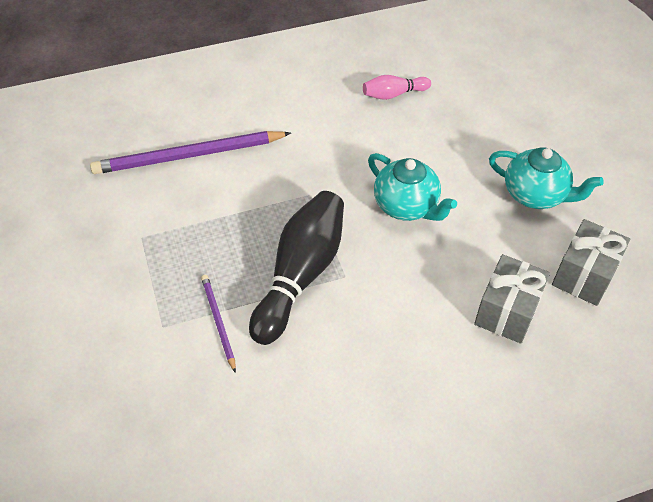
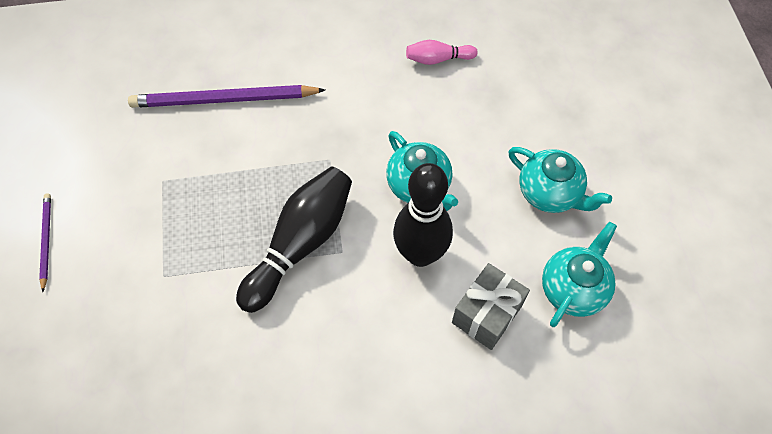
camera: 10 degrees right, 10 degrees up
(218, 322) = (214, 280): purple pencil -> purple pencil (46, 240)
(425, 266) = (420, 254): none -> black bowling pin
(584, 275) = (573, 288): grey gift -> turquoise teapot

